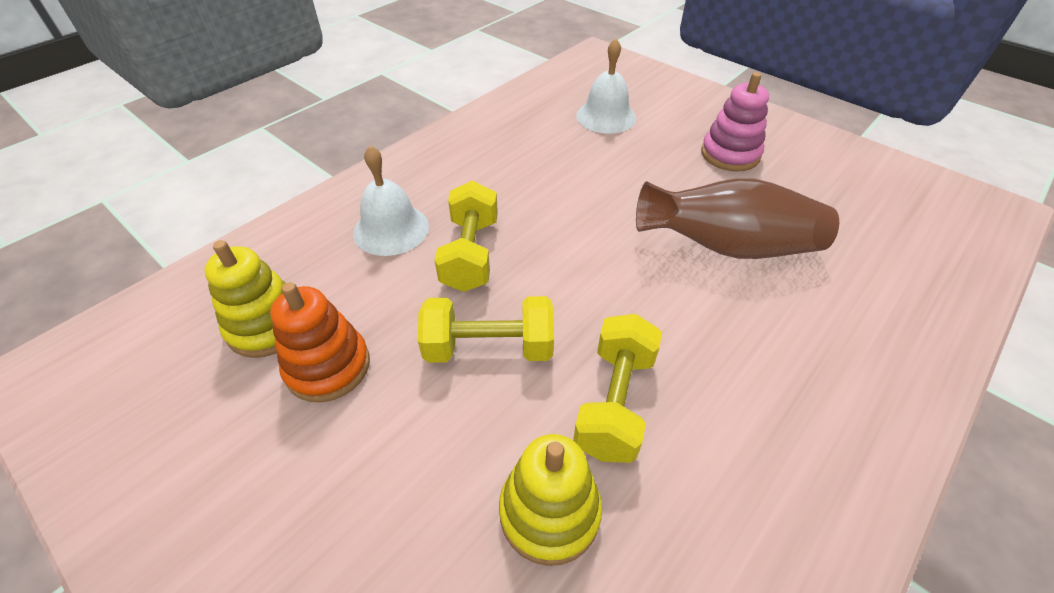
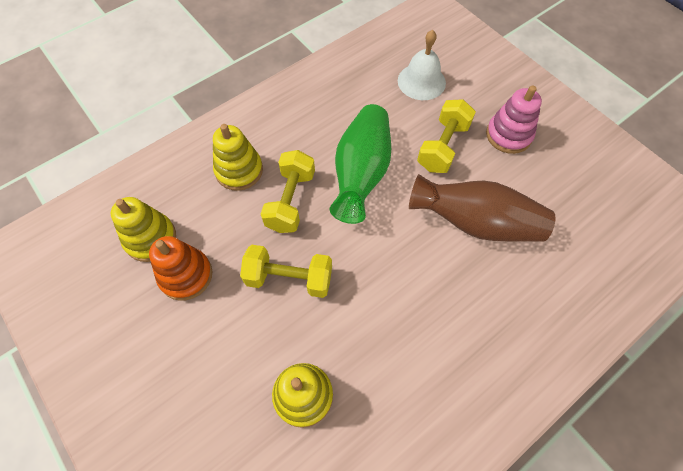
camera: 10 degrees right, 15 degrees up
(391, 229) = (239, 170): white bell -> yellow stacking toy
(559, 213) = (361, 173): none -> green vase
(615, 402) = (360, 331): yellow dumbbell -> yellow dumbbell (443, 147)

